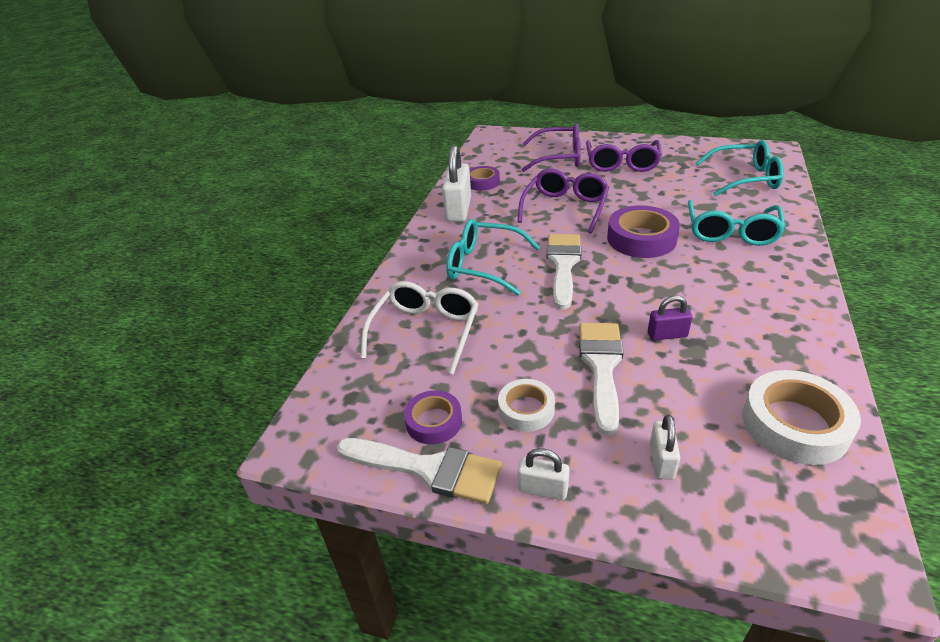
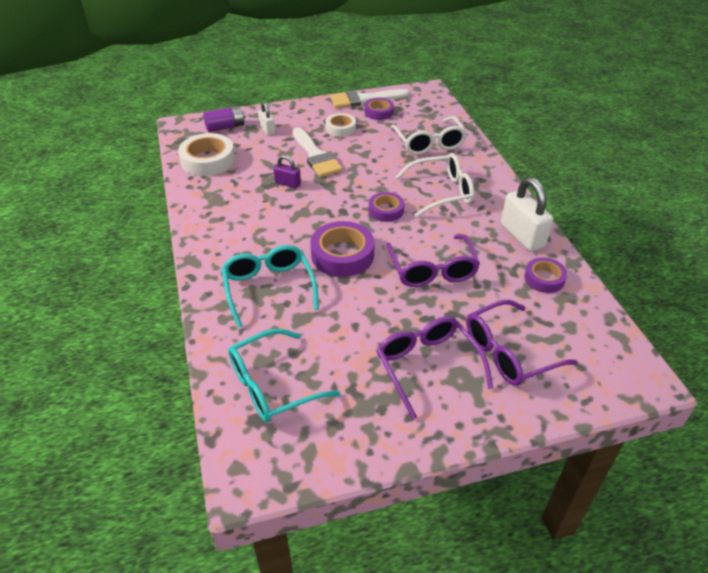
camera: 145 degrees right, 5 degrees up
(484, 265) = (441, 192): turquoise glasses -> white glasses
(543, 489) = (312, 107): white padlock -> none
(563, 265) = (386, 210): white brush -> purple tape
(667, 335) = (287, 183): purple padlock -> purple padlock turned 60 degrees clockwise
(751, 506) = (225, 127): none -> purple battery

